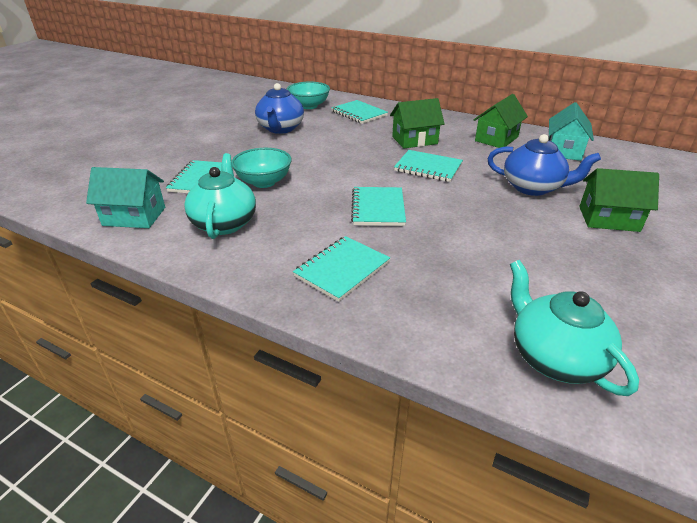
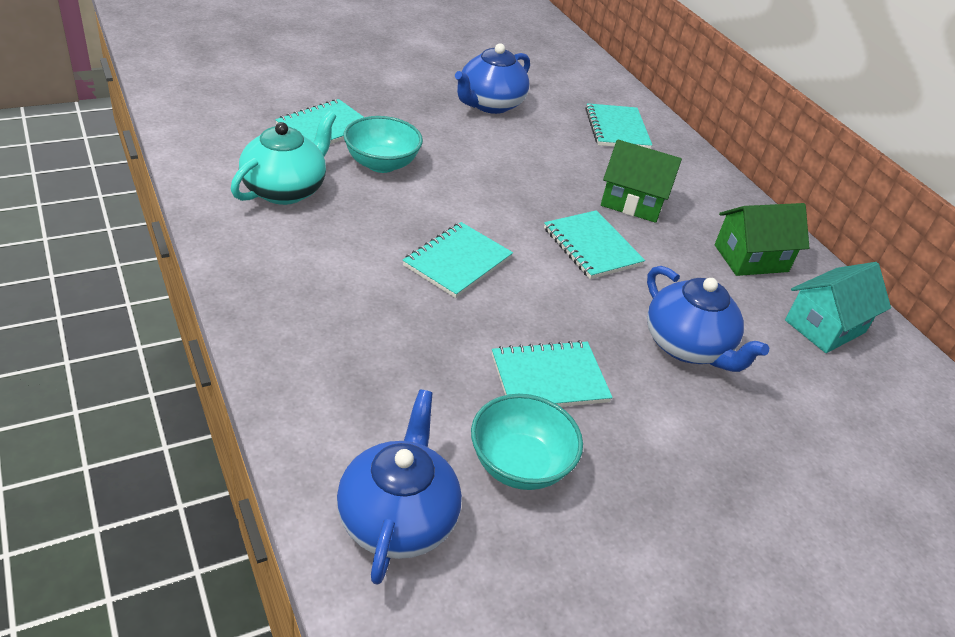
camera: 30 degrees right, 5 degrees up
(134, 216) = (217, 137): turquoise house -> none
(309, 106) = (568, 88): turquoise bowl -> turquoise bowl (519, 464)
(342, 269) = (326, 304): turquoise notebook -> turquoise notebook (549, 378)
(554, 357) = (398, 518): turquoise teapot -> blue teapot
(608, 219) = (721, 441): green house -> none

